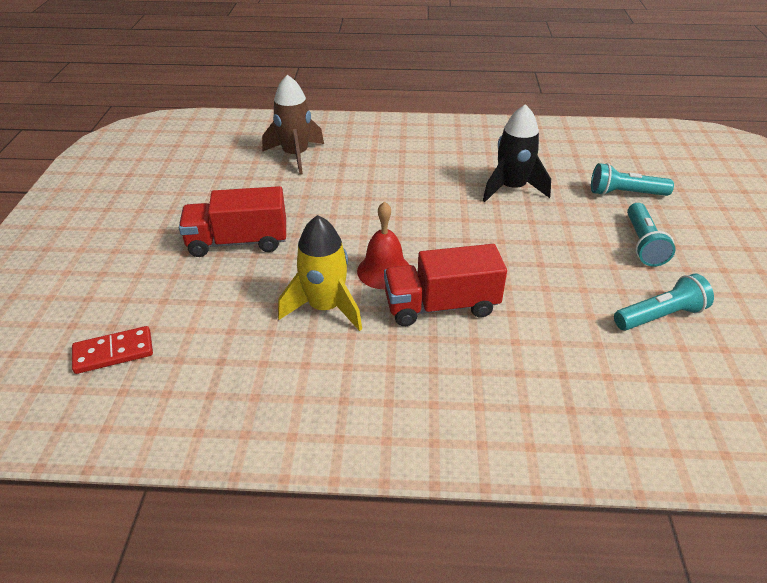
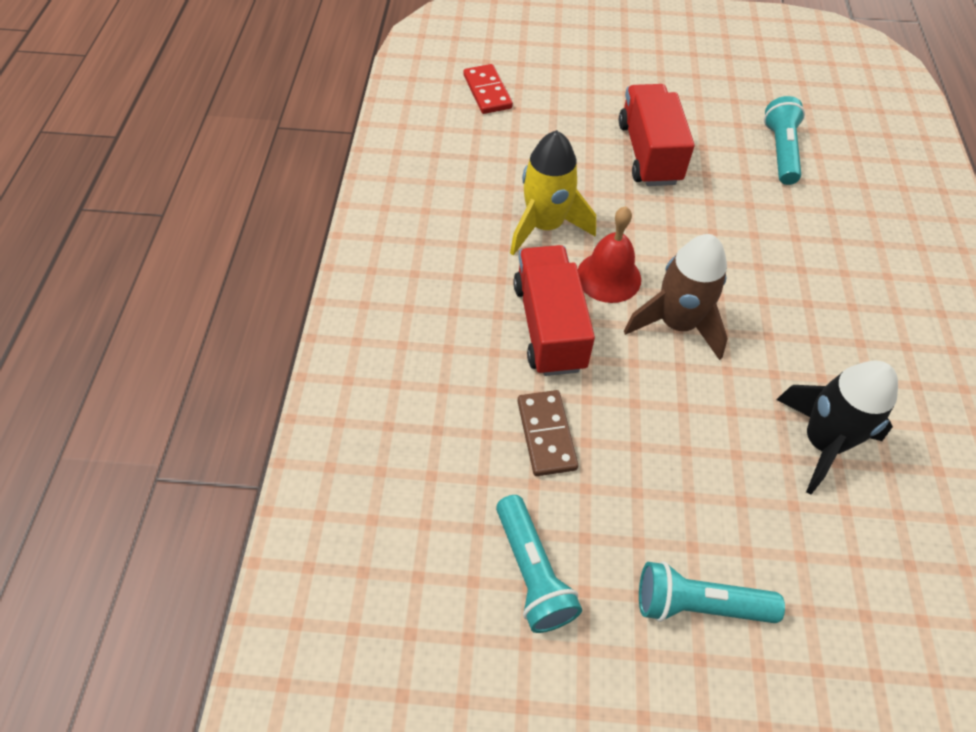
camera: 90 degrees right, 15 degrees up
(295, 155) = (844, 192): brown rocket -> brown rocket (677, 324)
(546, 308) = (546, 434): none -> brown domino
(625, 193) = (847, 622): turquoise flashlight -> turquoise flashlight (780, 151)

